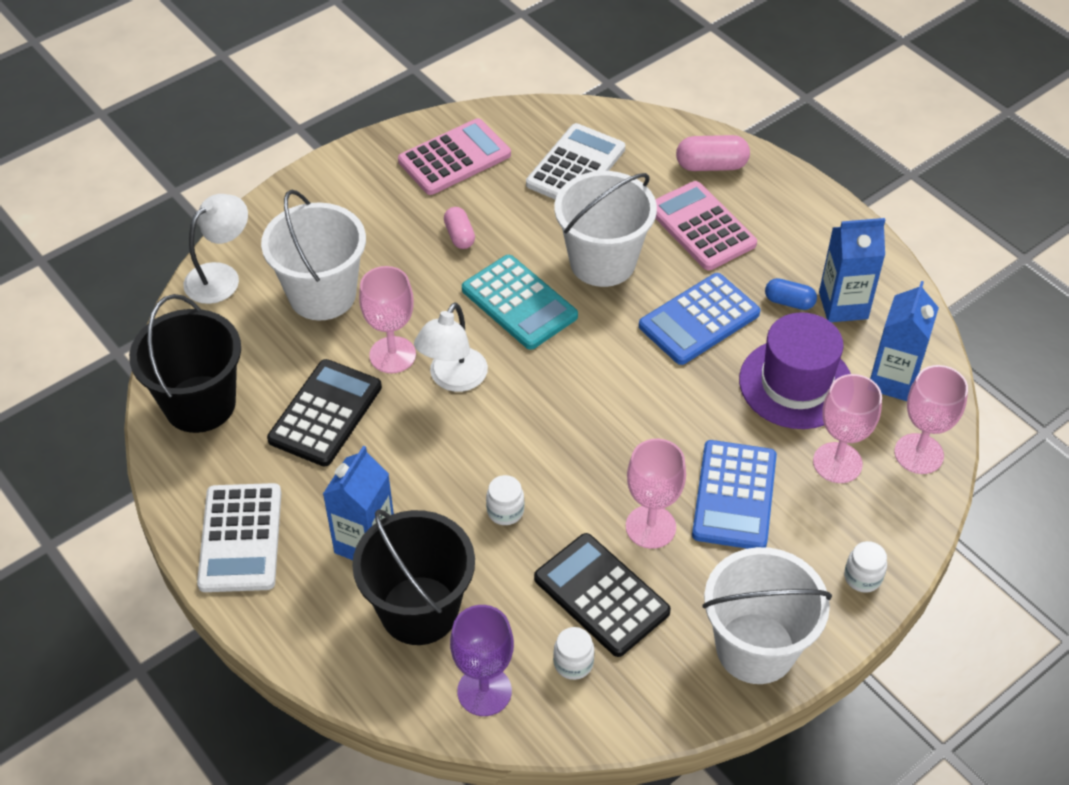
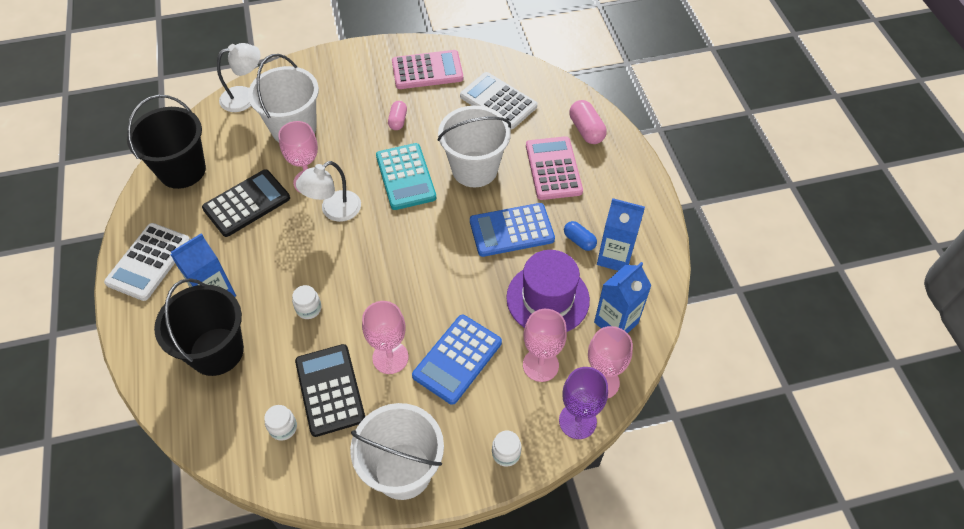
camera: 25 degrees right, 5 degrees up
(484, 691) = (219, 421): purple goblet -> purple goblet (577, 421)
(576, 167) = (498, 101): white calculator -> white calculator turned 105 degrees counterclockwise
(711, 165) = (586, 130): pink capsule -> pink capsule turned 45 degrees clockwise

